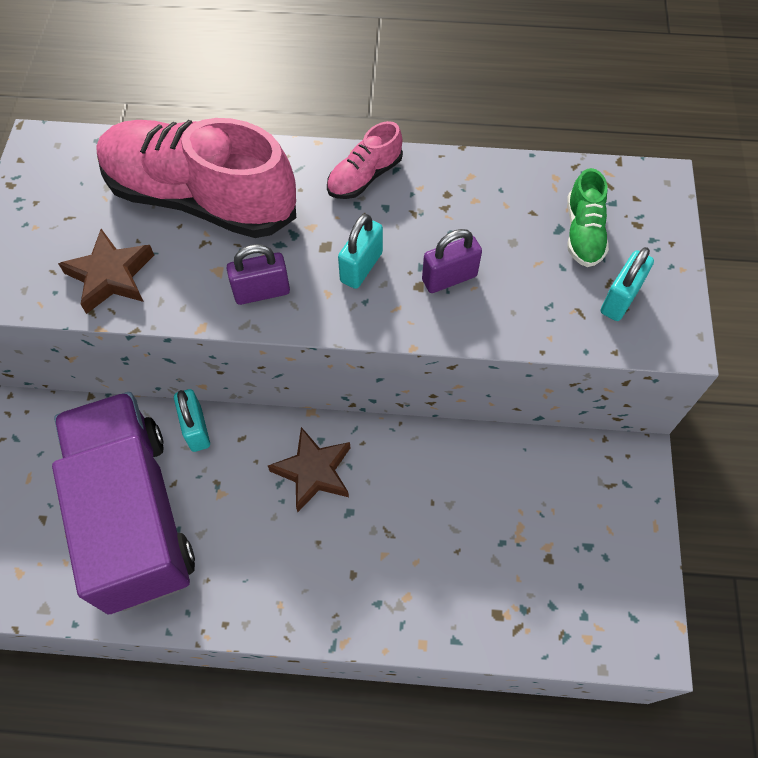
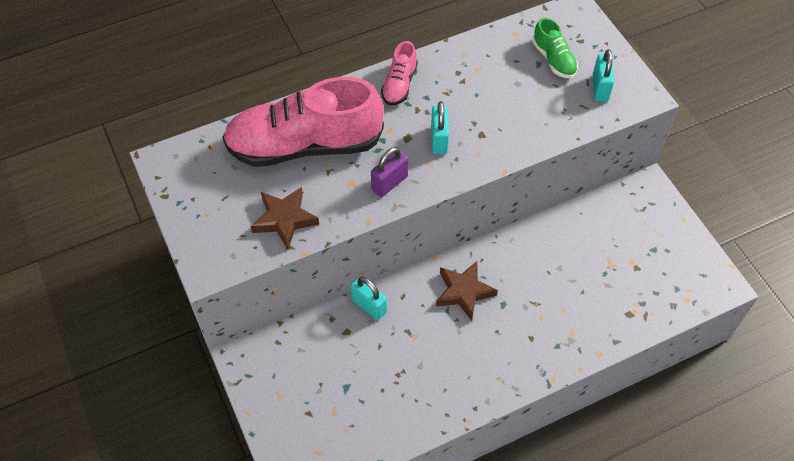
camera: 30 degrees left, 5 degrees down
(135, 515) = (369, 378): purple truck -> none
(449, 278) = (496, 122): purple padlock -> none

